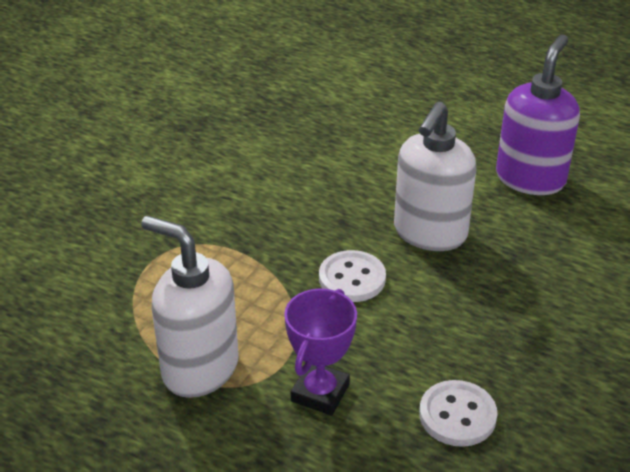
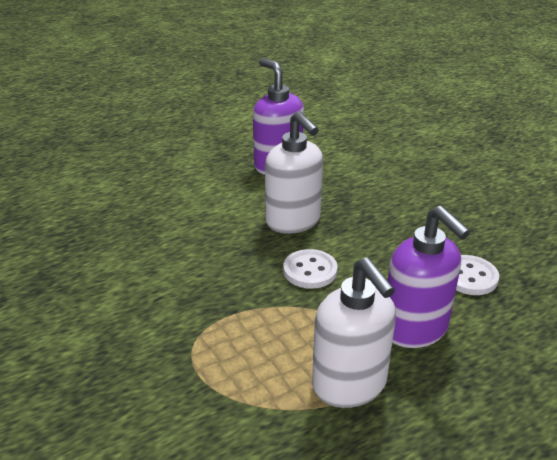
camera: 60 degrees left, 5 degrees down
(199, 368) = (350, 385): white soap dispenser -> white soap dispenser turned 90 degrees counterclockwise
(320, 393) = (415, 329): purple trophy -> purple soap dispenser

